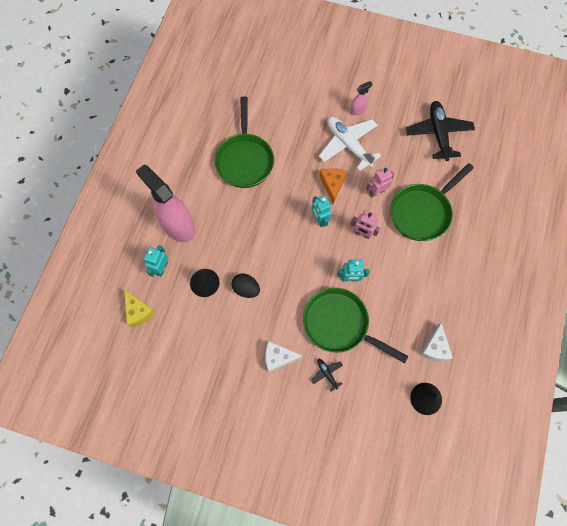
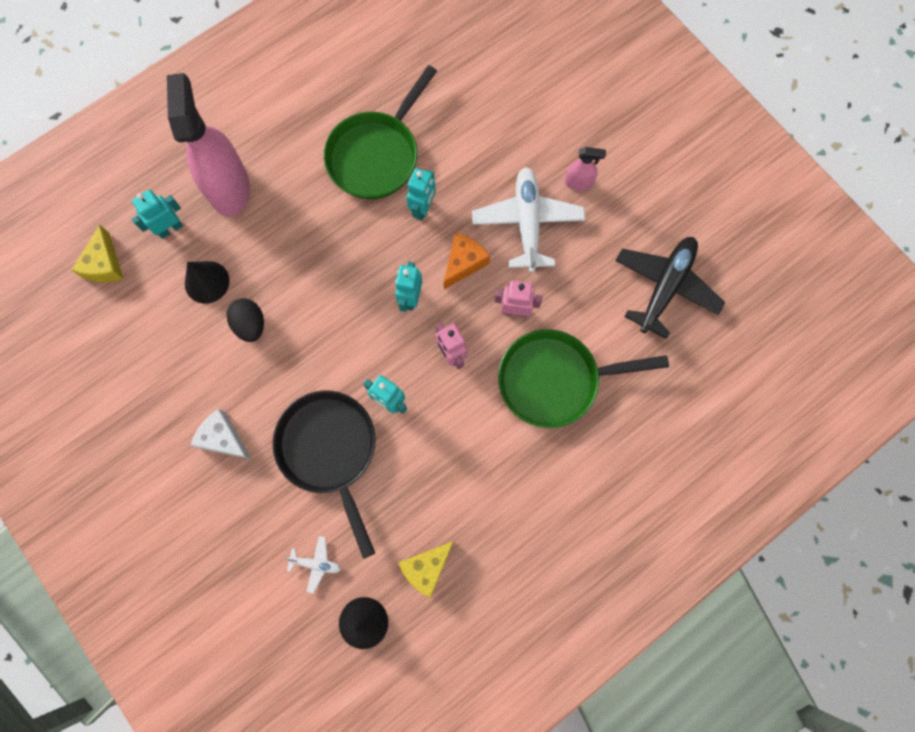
camera: 35 degrees right, 5 degrees up
(290, 171) = (423, 208): none -> turquoise robot
(327, 373) = (266, 501): black plane -> none
(339, 324) = (330, 450): green pan -> black pan
(378, 387) = (316, 564): none -> white plane
(434, 347) = (426, 567): white cheese -> yellow cheese

